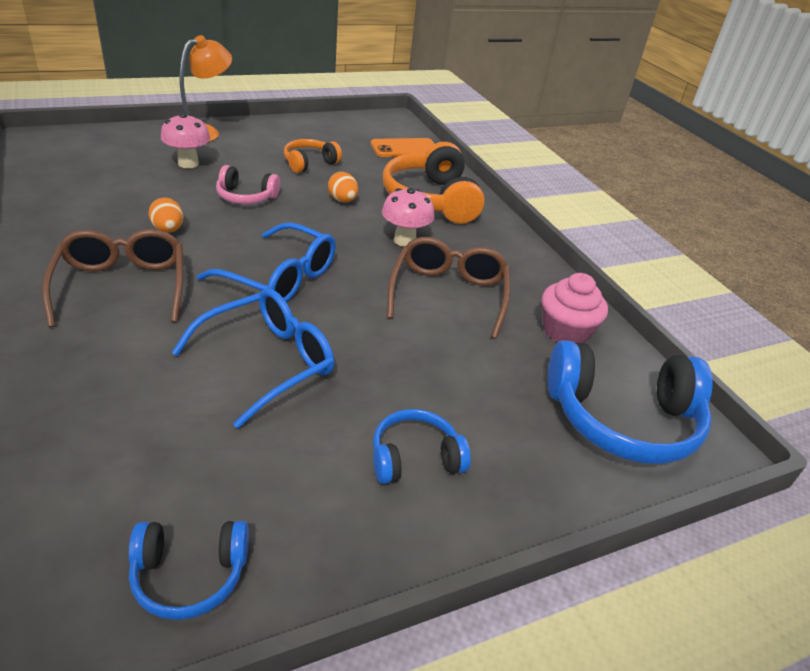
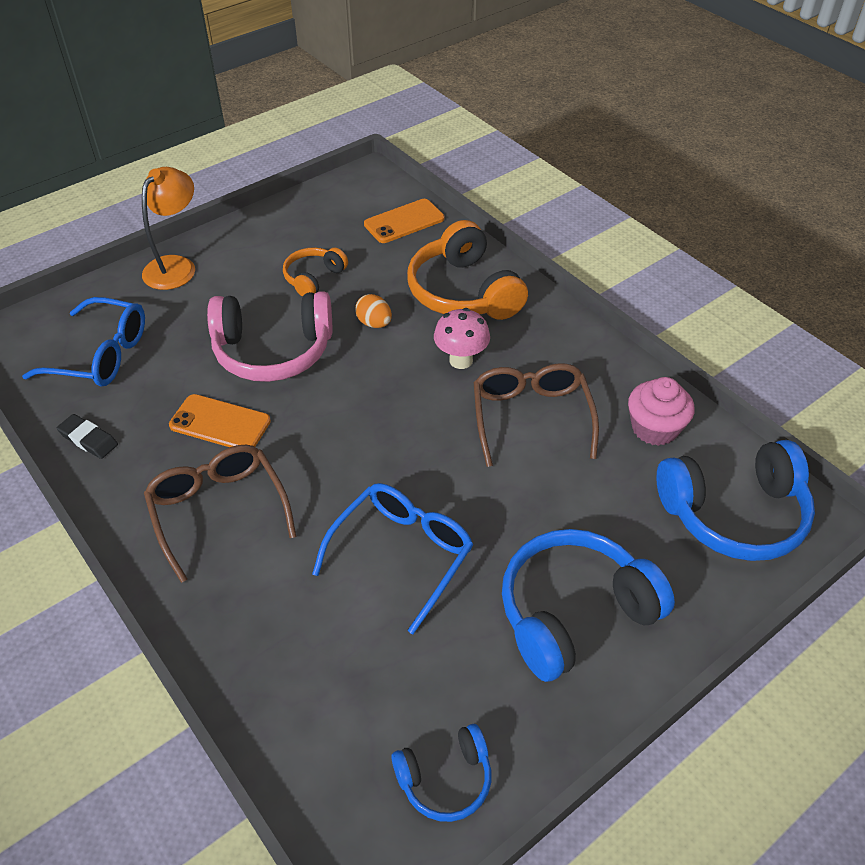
camera: 10 degrees left, 10 degrees up
(51, 213) = (88, 439): none -> black eraser
(168, 230) = (220, 423): orange egg -> orange phone
(188, 163) = (186, 321): pink mushroom -> none
(246, 197) = (273, 351): pink headphones -> pink headphones, size x1.85
(279, 277) = (362, 449): blue glasses -> blue glasses (100, 355)
(415, 458) = (574, 612): blue headphones -> blue headphones, size x1.85

